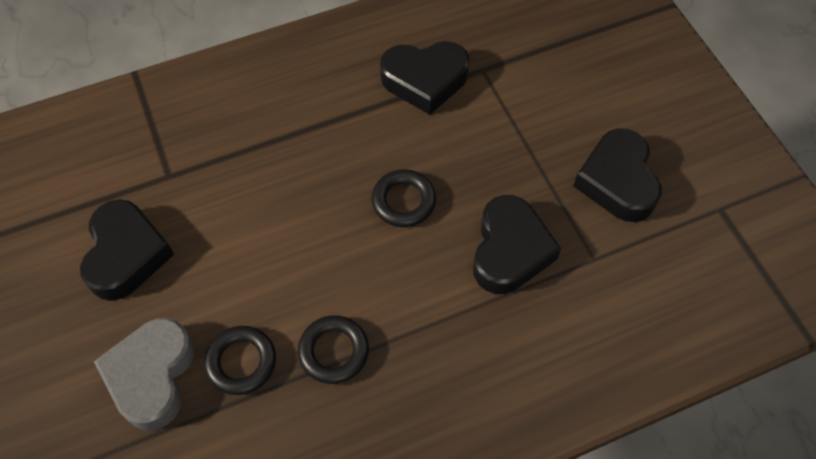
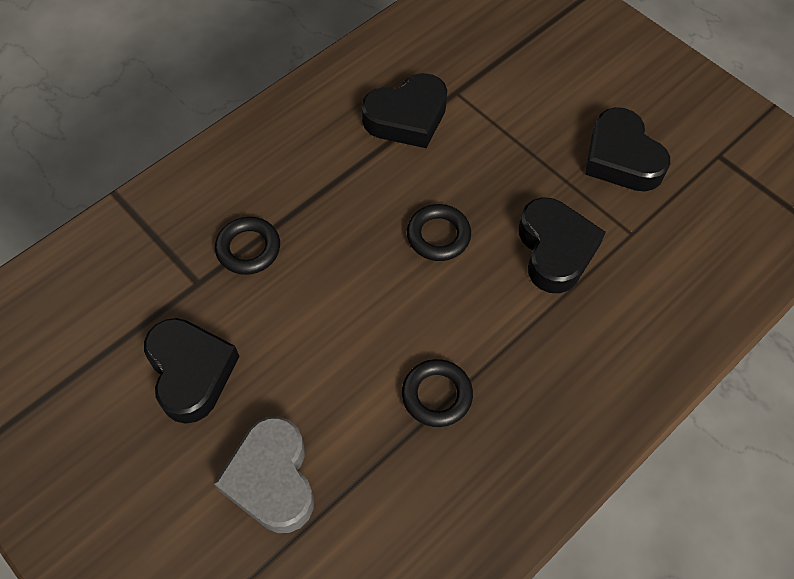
camera: 20 degrees left, 0 degrees up
(241, 362) = (353, 435): black ring -> black ring (248, 248)

